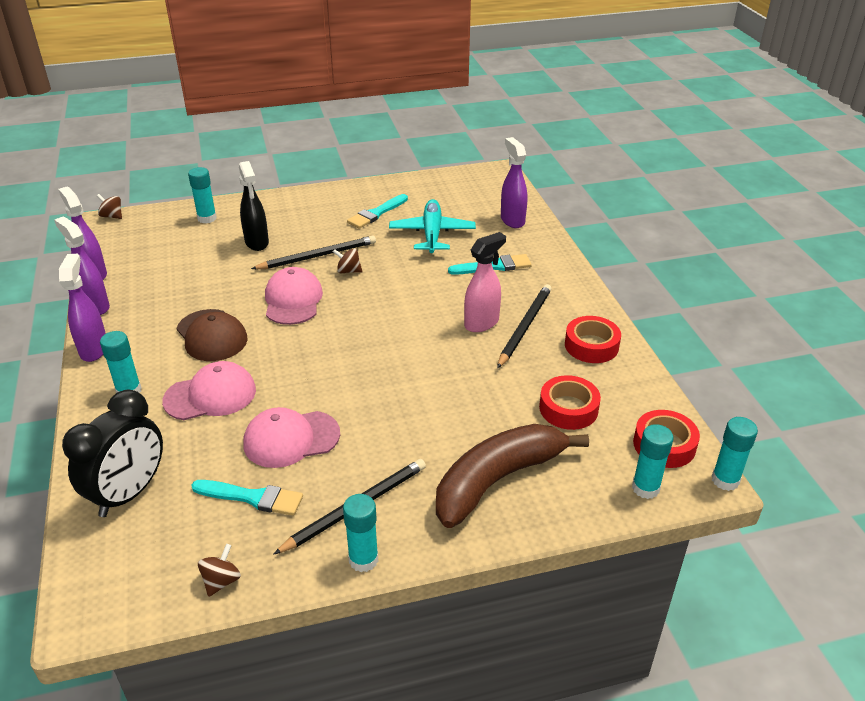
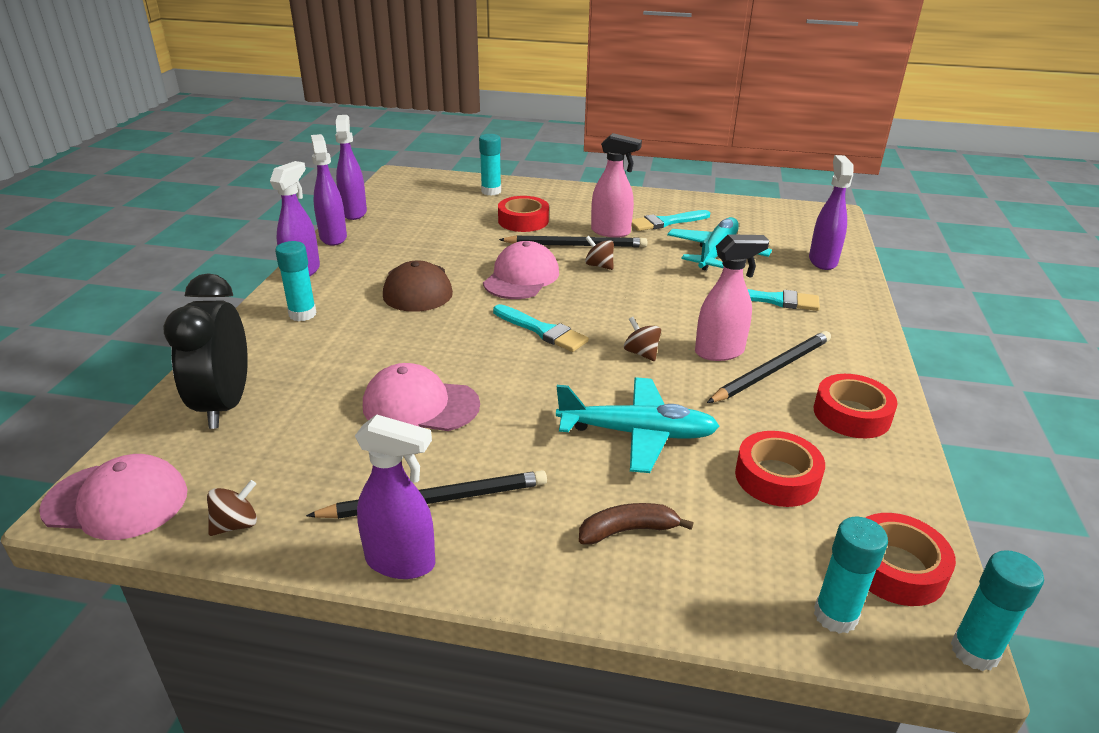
camera: 25 degrees right, 5 degrees down
(112, 216) = (408, 172): brown spinning top -> brown spinning top (641, 353)
(129, 493) = (224, 405): black clock -> black clock turned 120 degrees clockwise
(210, 395) = (373, 340): pink cap -> pink cap (116, 501)
(253, 497) = (336, 450): turquoise brush -> turquoise brush (542, 331)
(257, 243) = (523, 221): black spray bottle -> red tape
(338, 235) = (611, 232): none -> pink spray bottle
(363, 560) = (401, 562): turquoise glue stick -> purple spray bottle
(462, 408) = (637, 433): none -> turquoise plane
(497, 480) = (628, 530): brown banana -> brown banana, size x0.45

